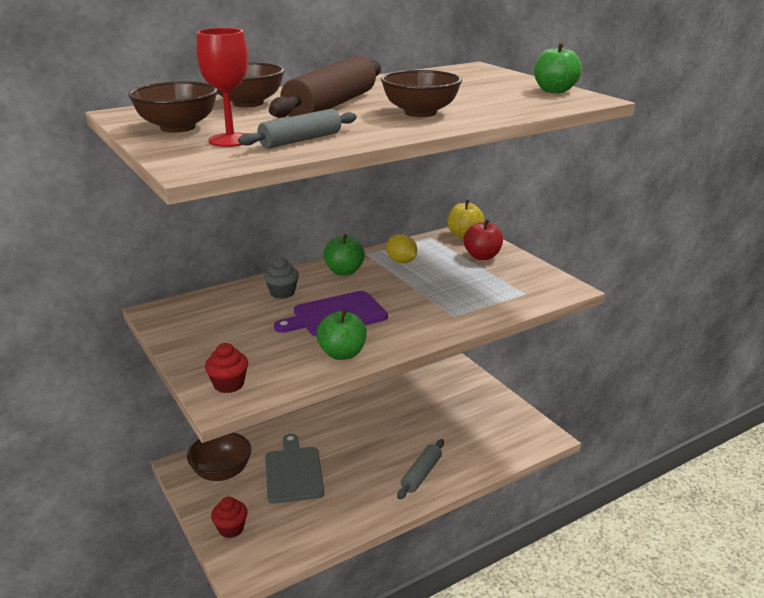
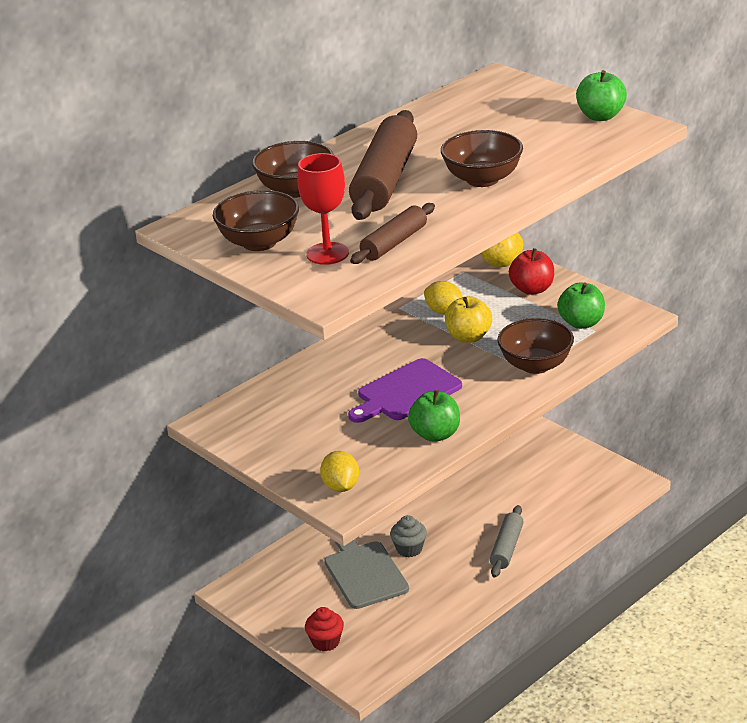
camera: 10 degrees left, 5 degrees up
(222, 472) = (283, 588): brown bowl -> brown bowl (535, 365)
(229, 384) = (341, 486): red cupcake -> yellow lemon
(282, 293) = (333, 375): grey cupcake -> grey cupcake (409, 549)
(300, 140) = (394, 243): grey rolling pin -> brown rolling pin
(344, 271) = (386, 336): green apple -> green apple (581, 323)
(412, 282) = (468, 337): none -> yellow apple

